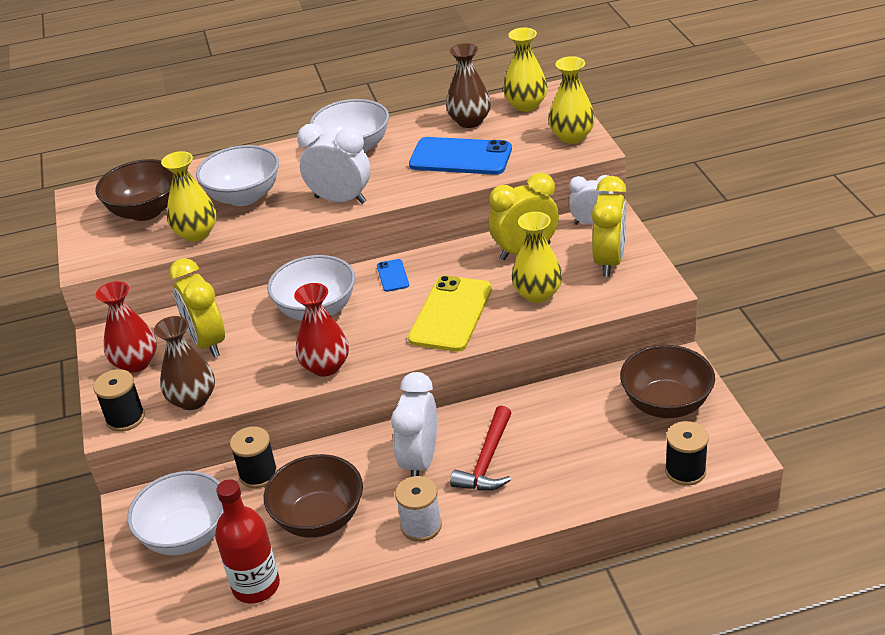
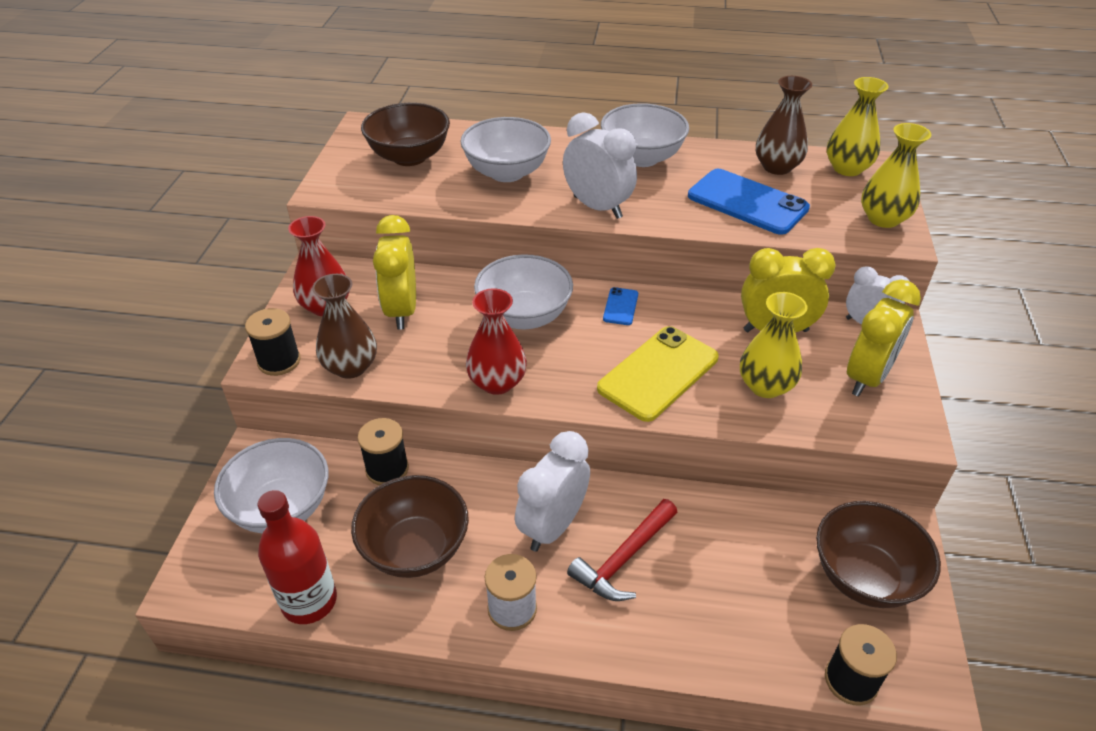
camera: 20 degrees right, 5 degrees up
(196, 233) = (439, 194): yellow vase -> none

